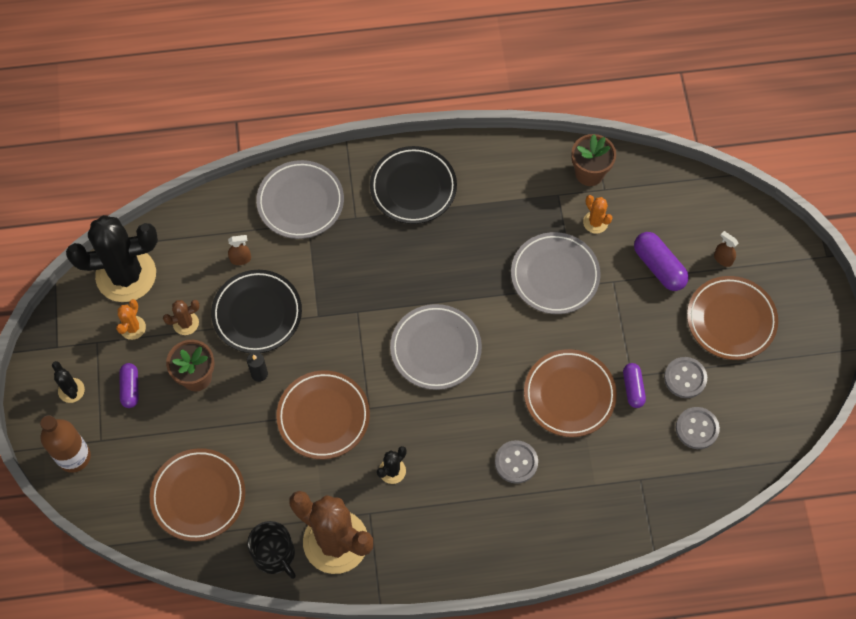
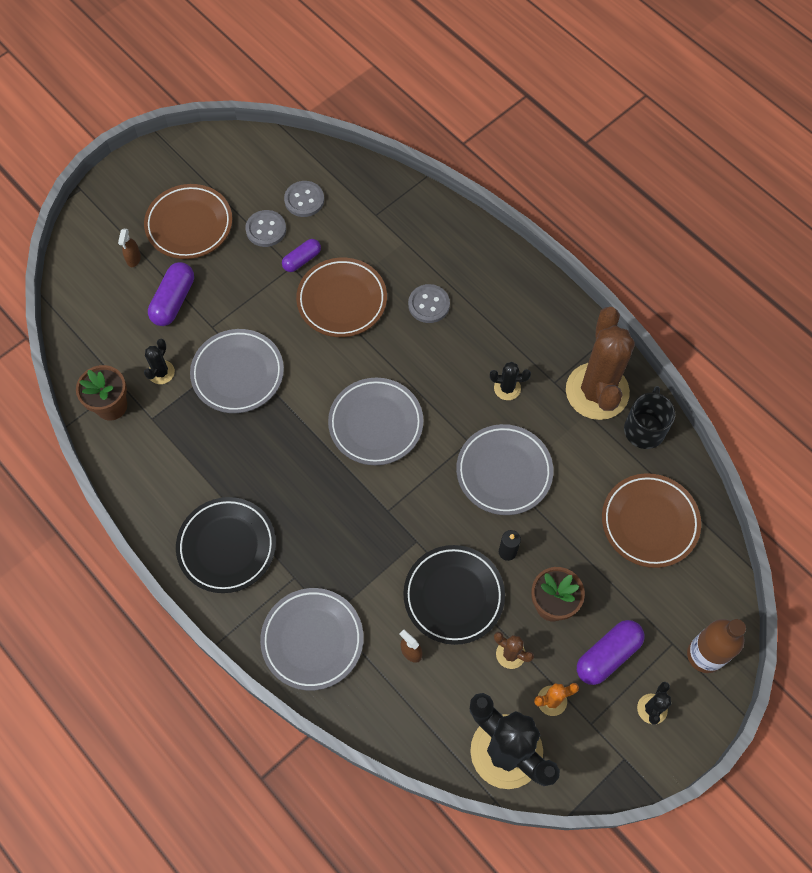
camera: 125 degrees left, 0 degrees up
(130, 388) = (607, 655): purple capsule -> purple capsule, size x1.55
(323, 416) = (504, 472): brown plate -> grey plate
(595, 222) = (161, 372): orange cactus -> black cactus

